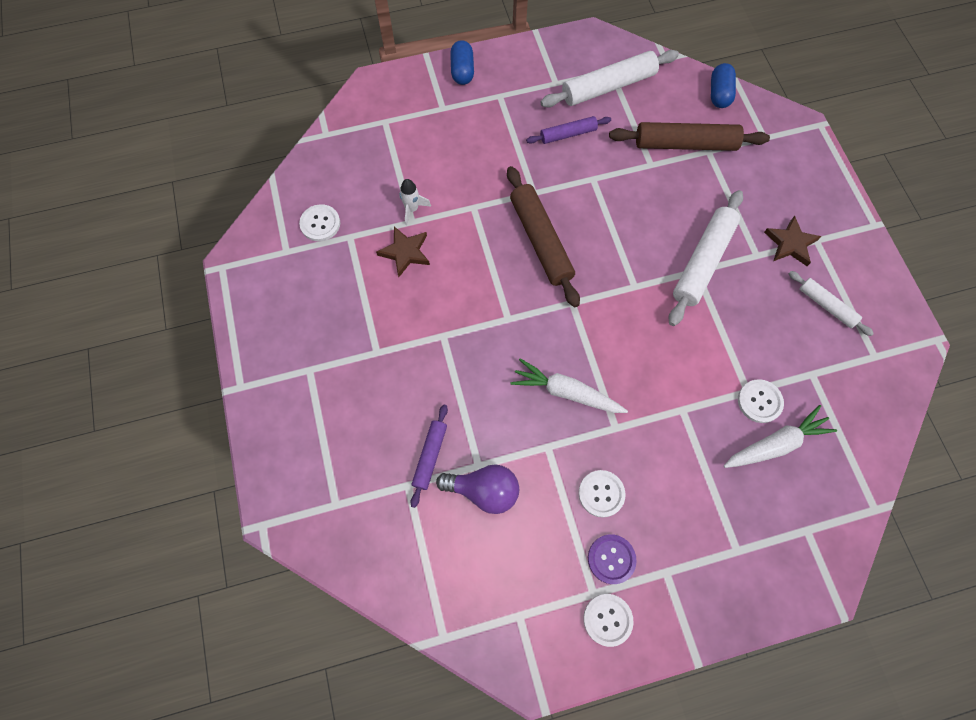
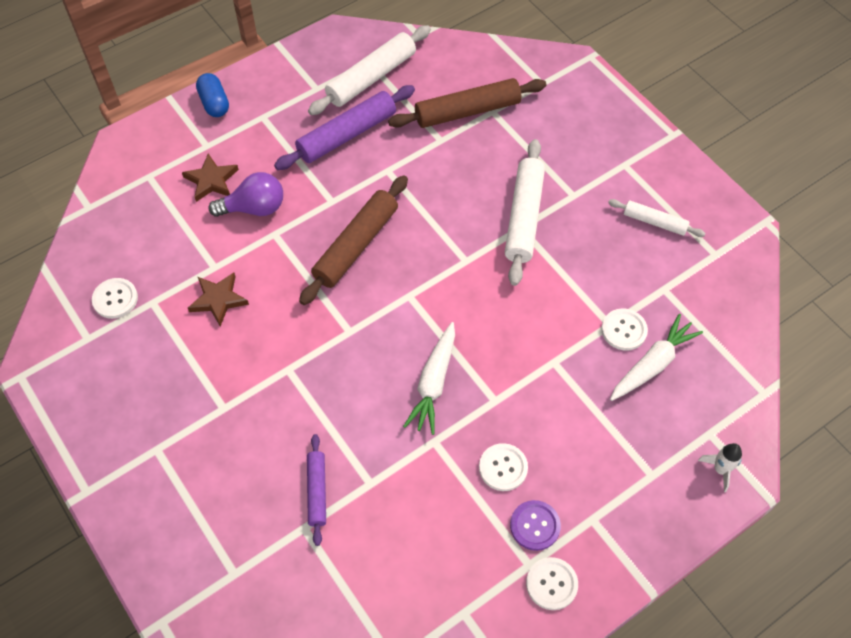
camera: 20 degrees left, 10 degrees down
(412, 209) = (210, 255): white rocket -> white rocket (720, 469)
(484, 490) = (384, 505): purple light bulb -> purple light bulb (254, 208)
(541, 241) = (356, 246): brown rolling pin -> brown rolling pin turned 75 degrees clockwise
(566, 392) = (434, 383): white carrot -> white carrot turned 75 degrees counterclockwise
(568, 134) = (347, 135): purple rolling pin -> purple rolling pin, size x1.76
(719, 94) = (483, 54): blue capsule -> none
(790, 243) = (601, 175): brown star -> brown star (211, 180)

